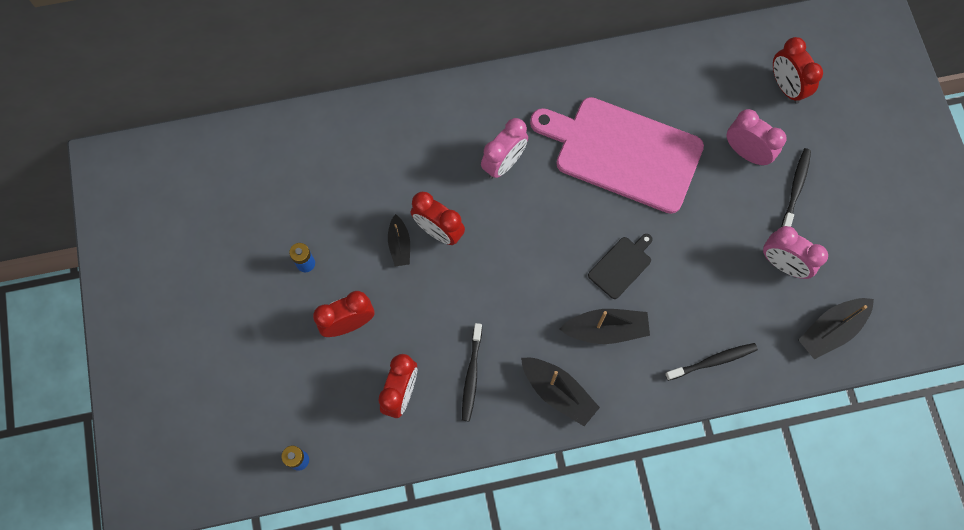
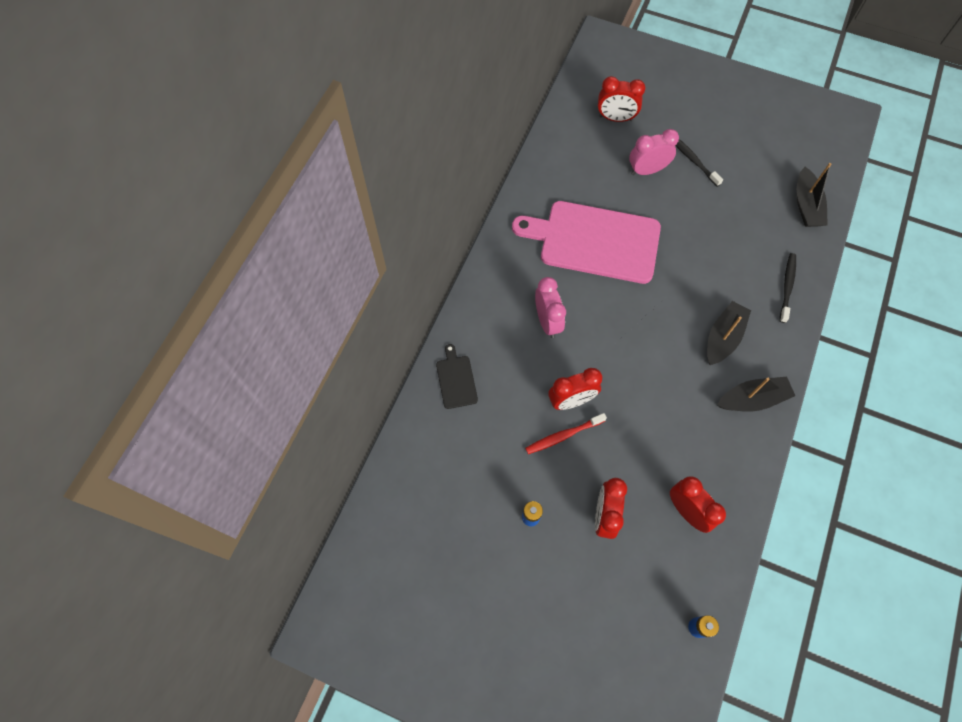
camera: 55 degrees left, 5 degrees down
(399, 245) = (563, 435): black boat -> red toothbrush
(471, 375) = (703, 450): black toothbrush -> none
(621, 266) = (680, 297): black cutting board -> black cutting board (456, 380)
(623, 153) = (594, 241): pink cutting board -> pink cutting board turned 45 degrees clockwise
(783, 264) = (742, 202): pink clock -> none

